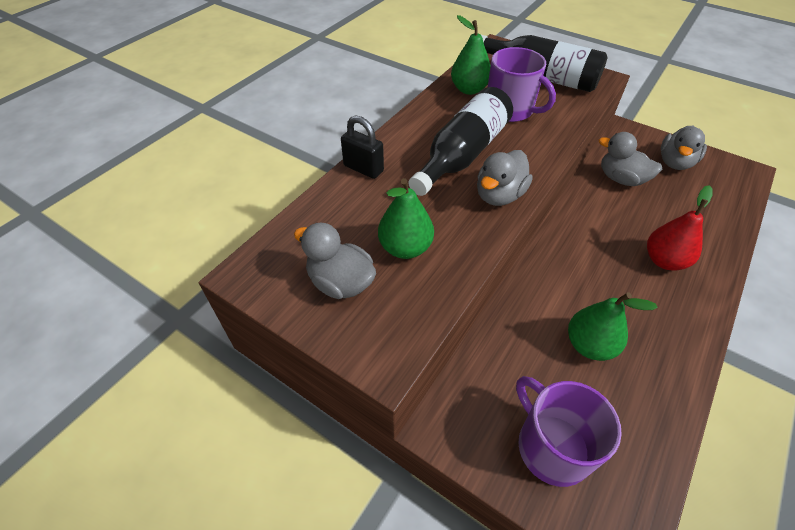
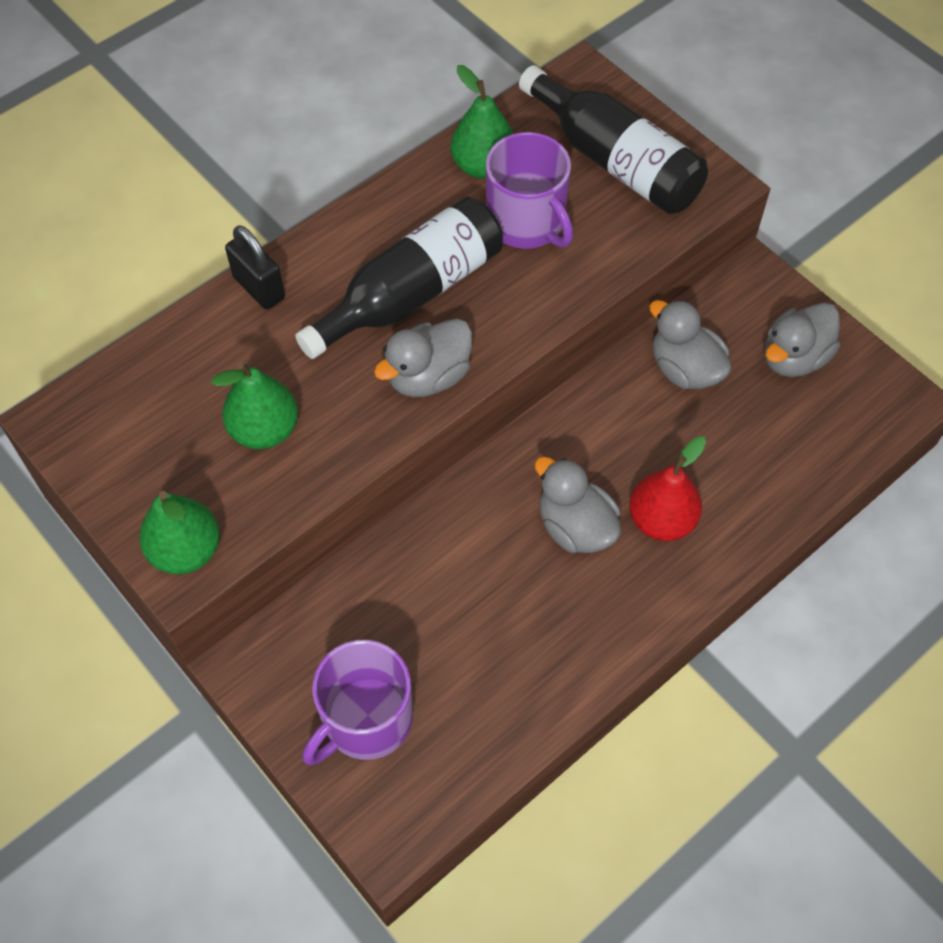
camera: 15 degrees right, 10 degrees up
(340, 283) = (165, 460): grey duck -> grey duck (575, 527)
(552, 446) = (365, 720): purple mug -> purple mug turned 120 degrees counterclockwise
(589, 345) = (481, 613): green pear -> green pear (186, 550)

